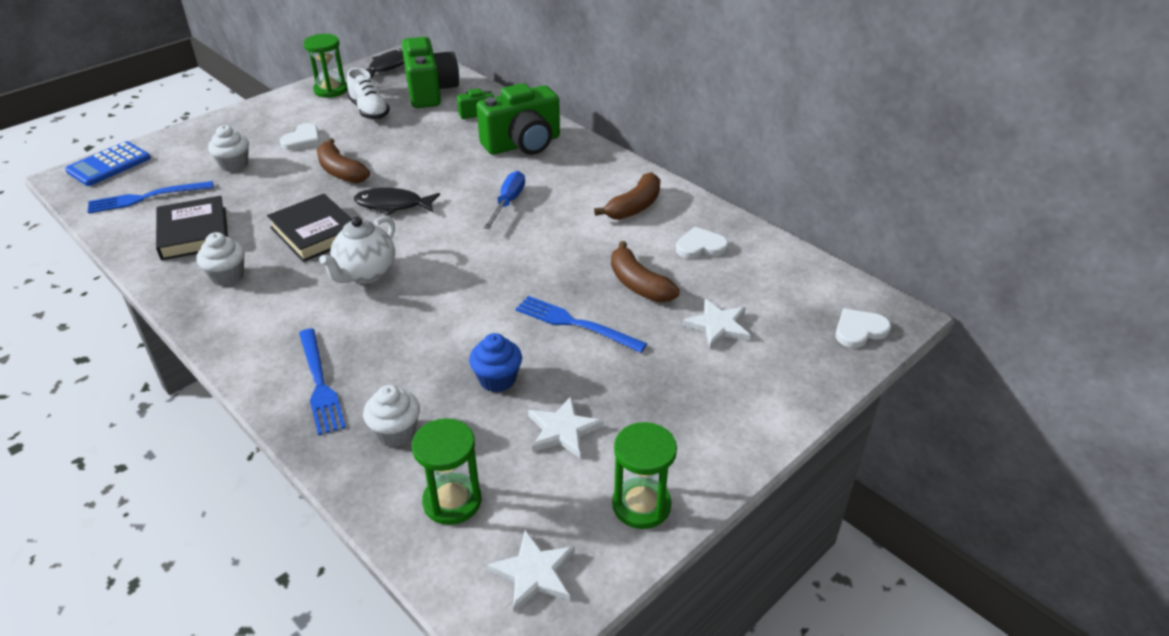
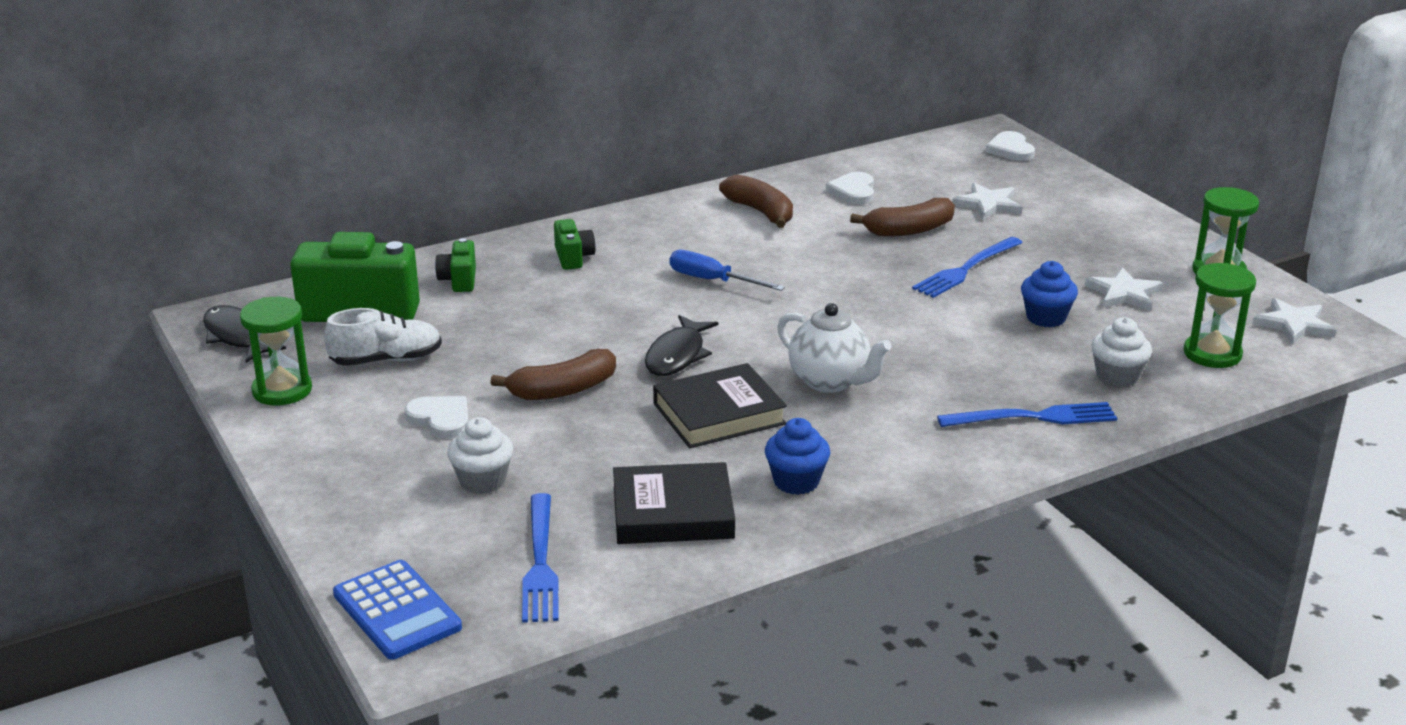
camera: 75 degrees left, 10 degrees down
(227, 276) = (796, 481): white cupcake -> blue cupcake
(523, 144) = (573, 257): green camera -> green camera, size x0.47

